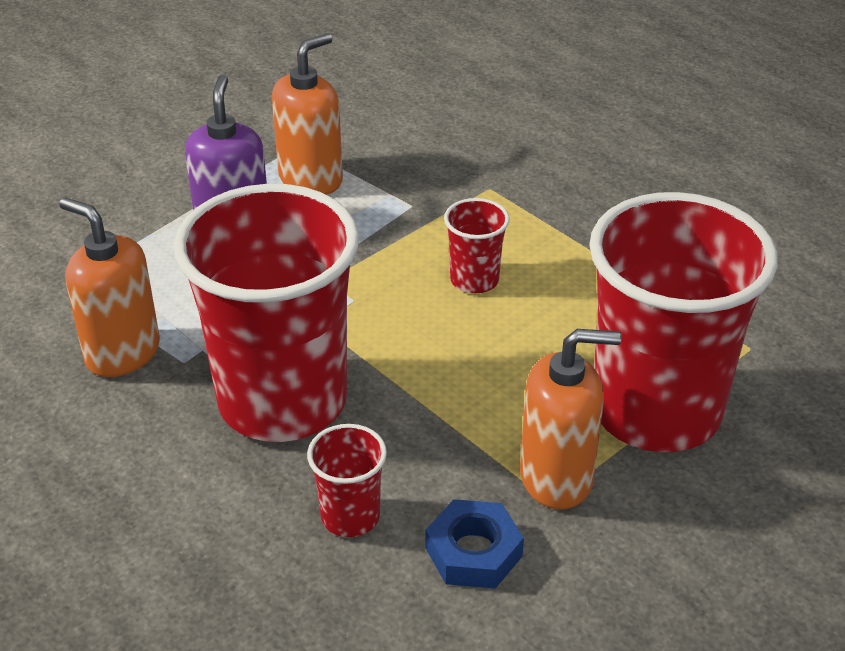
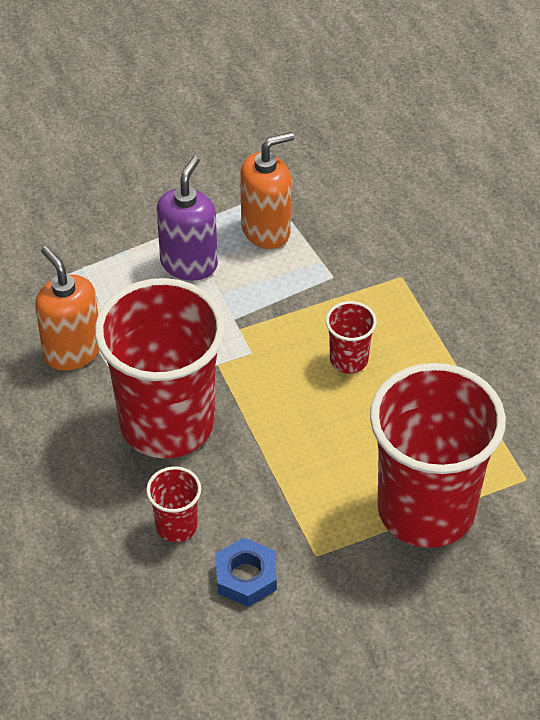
camera: 20 degrees right, 10 degrees up
(557, 477) = (328, 540): orange soap dispenser -> none

